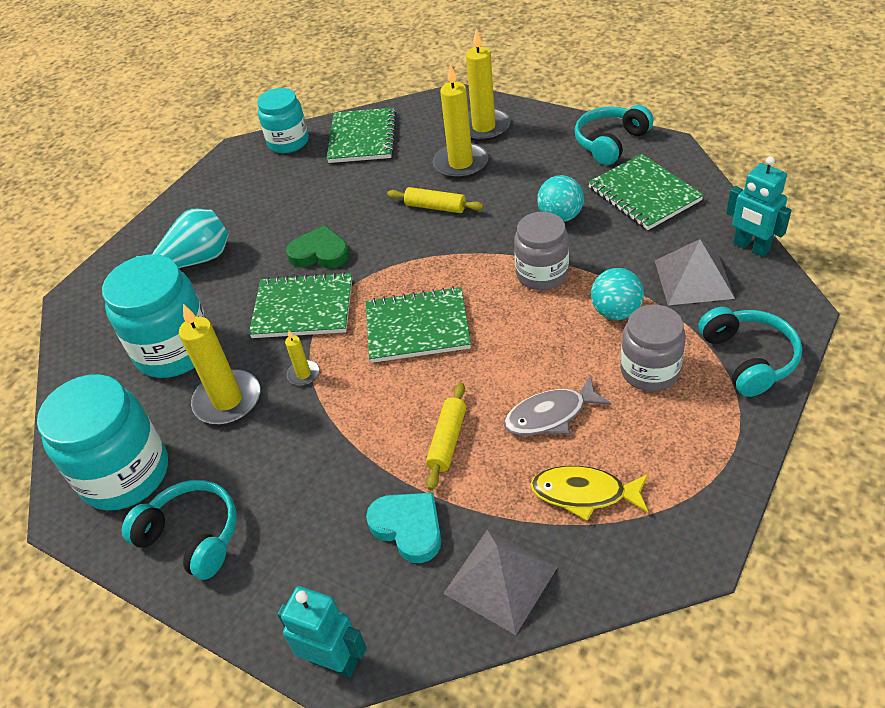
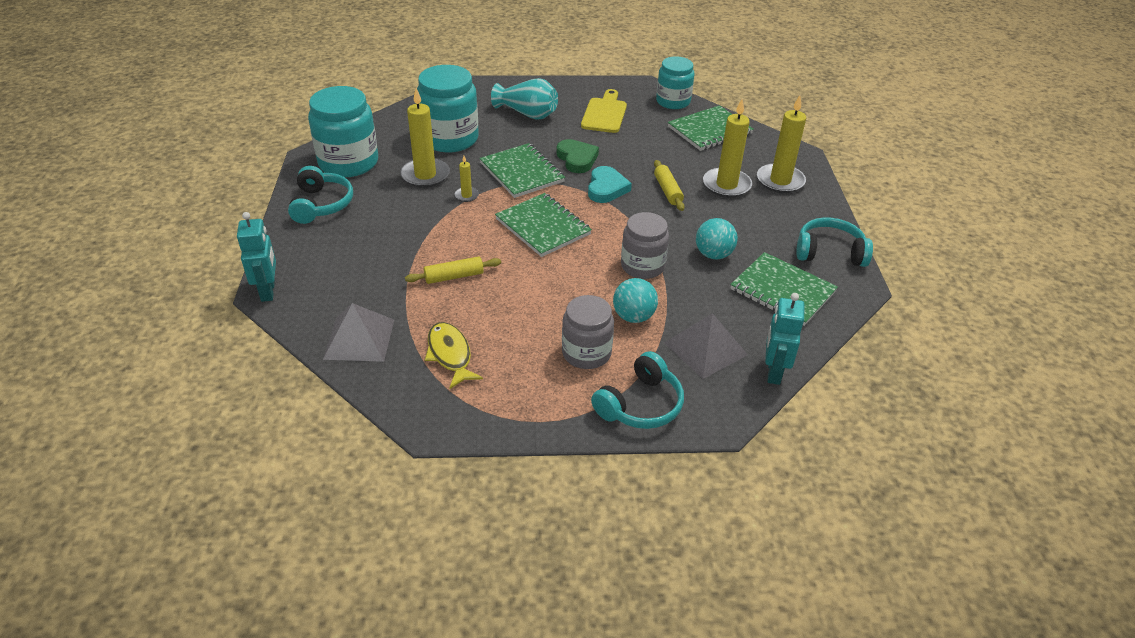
camera: 50 degrees right, 5 degrees down
(258, 200) = (604, 114): none -> yellow cutting board
(408, 528) = (375, 285): turquoise heart -> turquoise heart (606, 188)
(550, 415) = (508, 316): grey fish -> none
(644, 194) = (782, 291): green notebook -> green notebook turned 75 degrees counterclockwise

